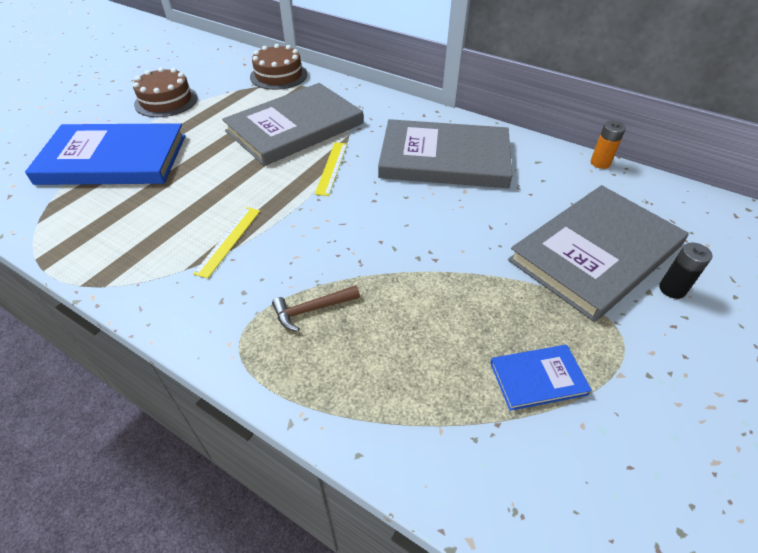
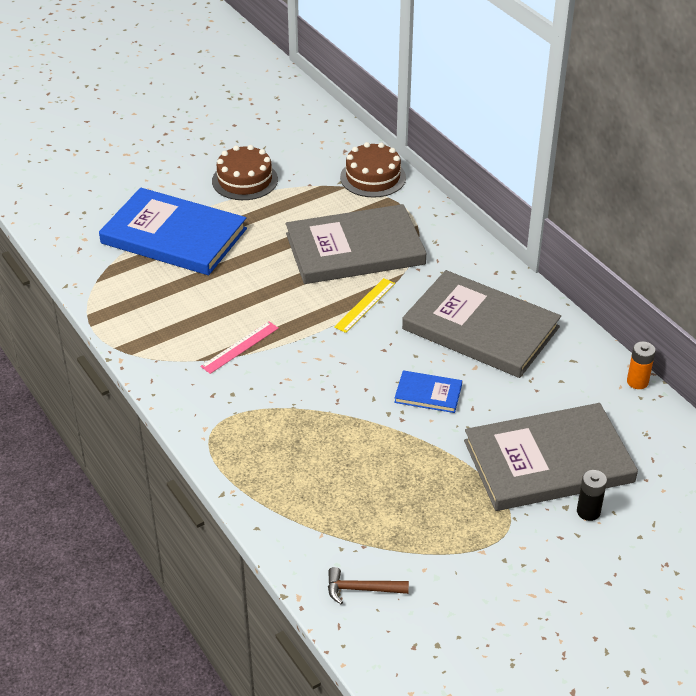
camera: 25 degrees right, 5 degrees down
(229, 241) = (240, 347): yellow ruler -> pink ruler
(311, 310) = (277, 425): brown hammer -> brown hammer (361, 589)
(538, 378) = (416, 531): blue book -> blue book (428, 393)

